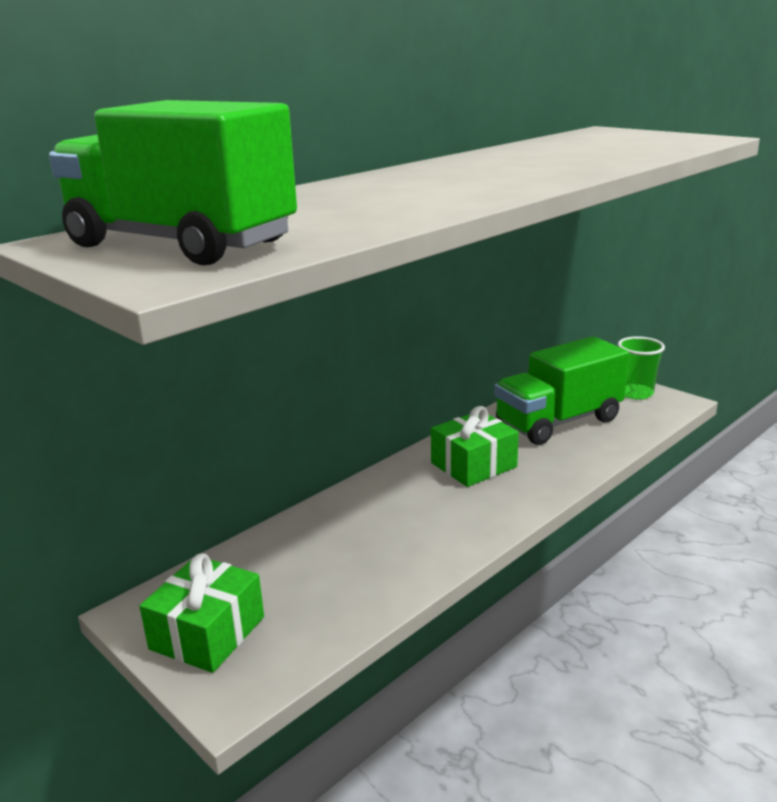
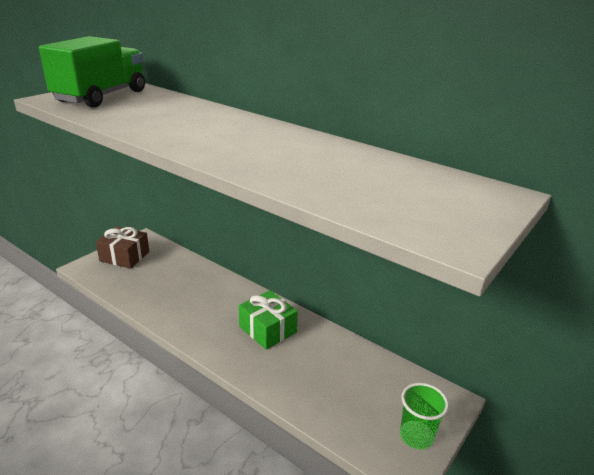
camera: 80 degrees right, 5 degrees up
(207, 633) = (124, 256): green gift -> brown gift
(558, 422) = (341, 375): green truck -> none

